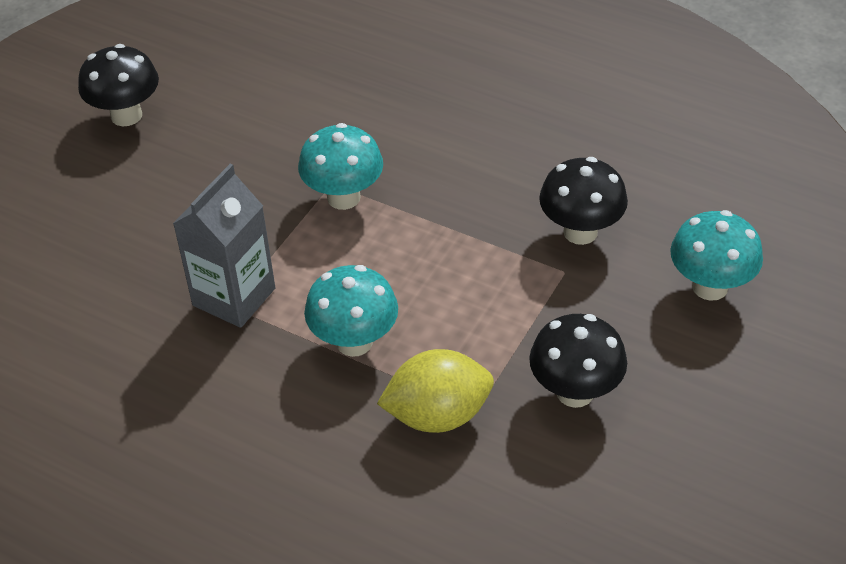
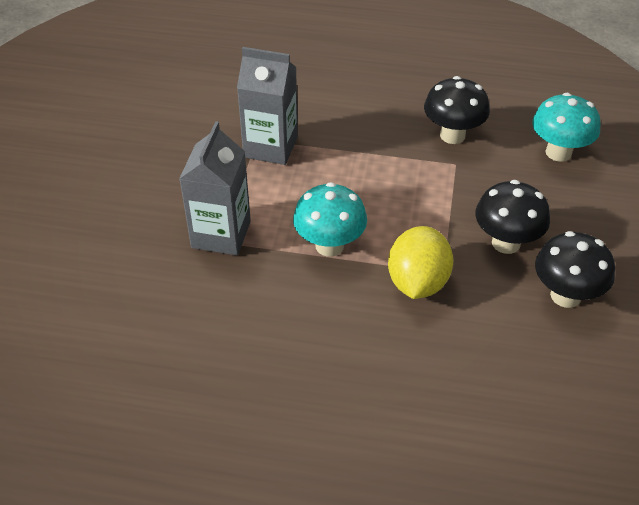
camera: 20 degrees left, 0 degrees up
(126, 115) = (72, 123): black mushroom -> black mushroom (565, 295)
(343, 197) = (270, 147): turquoise mushroom -> grey carton
(437, 415) = (417, 282): yellow lemon -> yellow lemon turned 45 degrees counterclockwise

